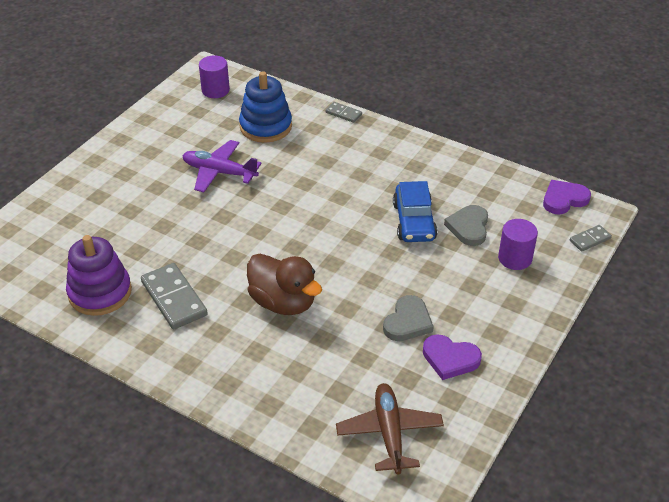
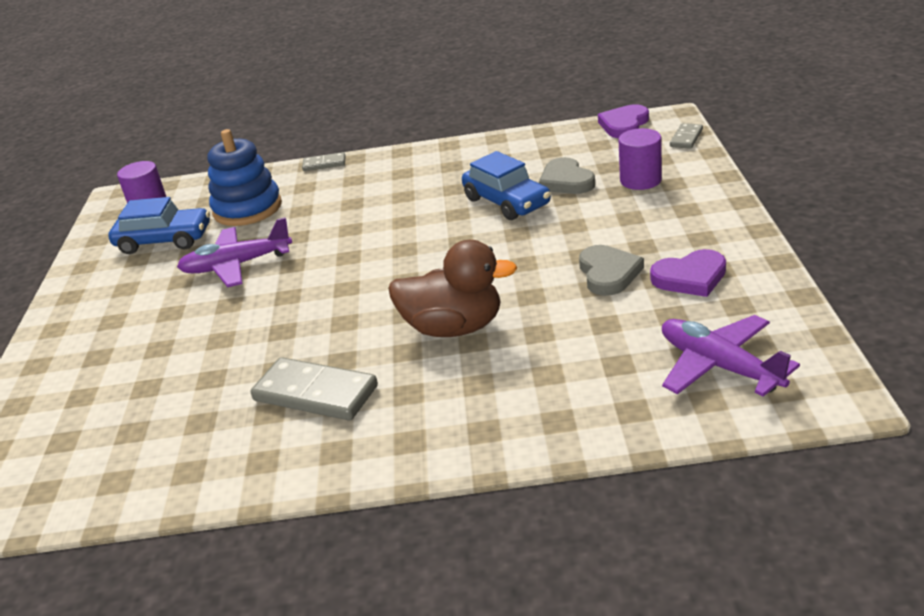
camera: 30 degrees left, 10 degrees down
(100, 293) = (207, 440): purple stacking toy -> none
(200, 125) = (164, 240): none -> blue car
(389, 433) = (719, 366): brown plane -> purple plane

